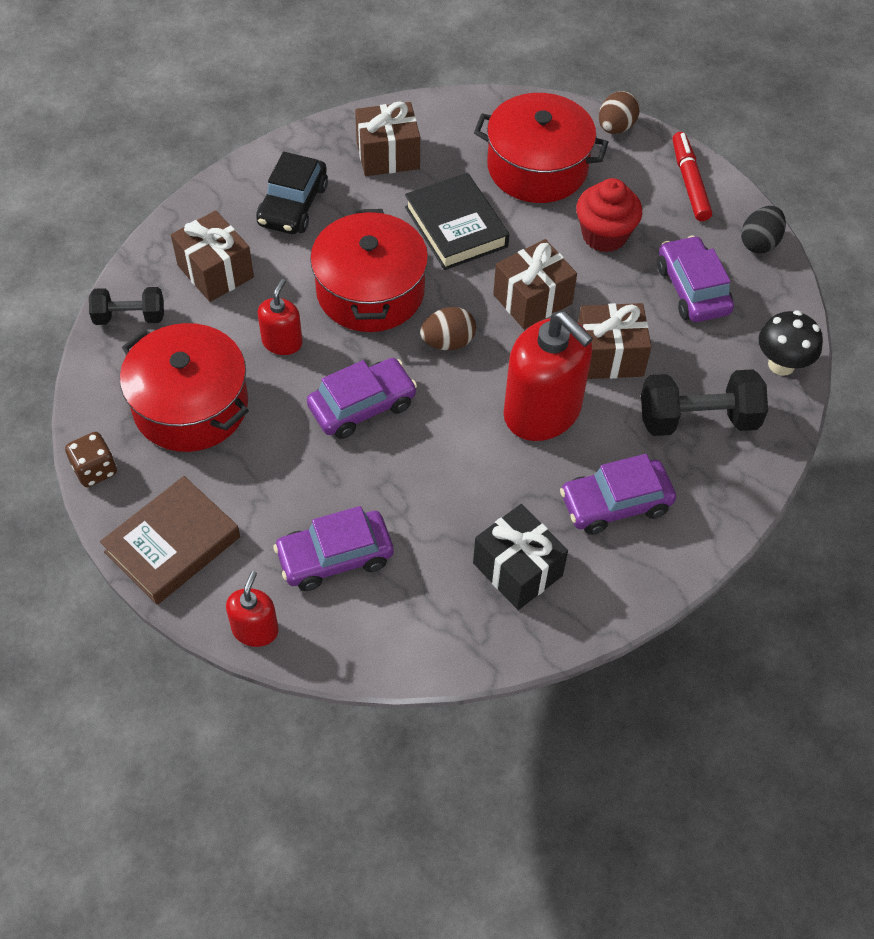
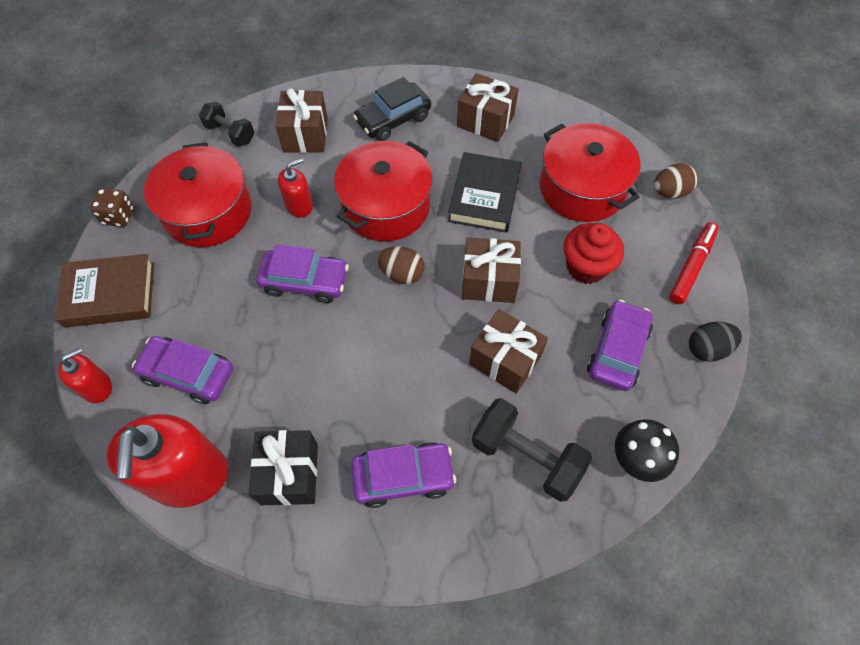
camera: 40 degrees right, 5 degrees up
(542, 411) = (418, 369): red soap dispenser -> red soap dispenser (188, 476)
(615, 503) = (403, 477): purple car -> purple car turned 150 degrees clockwise

